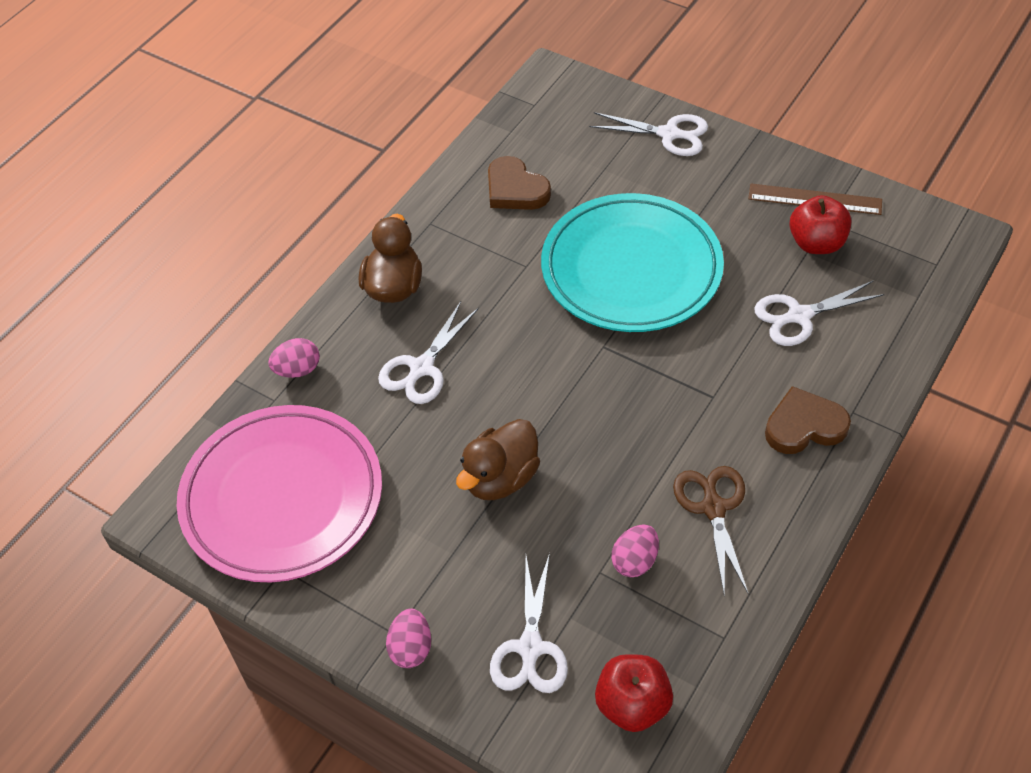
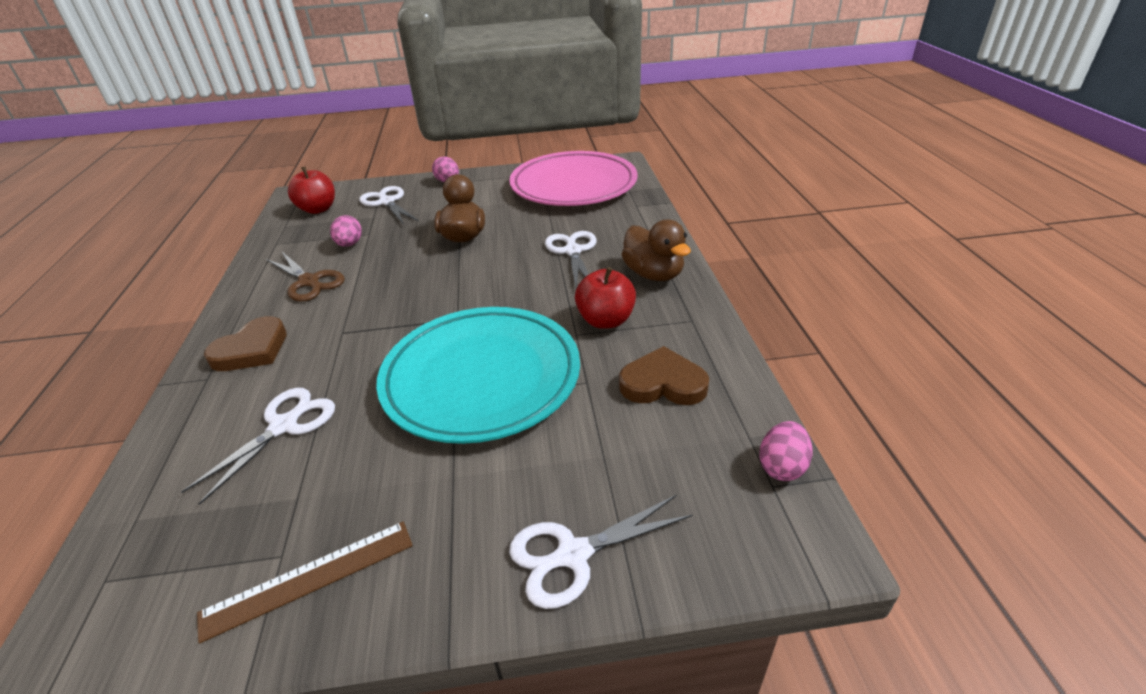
camera: 140 degrees right, 15 degrees down
(297, 370) = (644, 218): pink egg -> pink egg (782, 466)
(816, 243) = (288, 514): red apple -> red apple (605, 320)

